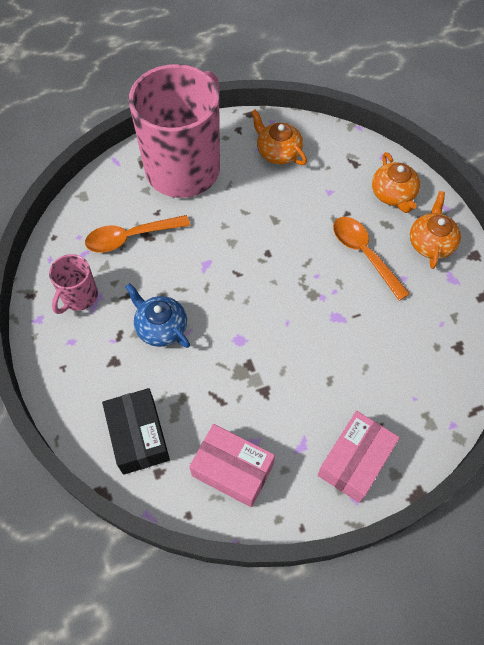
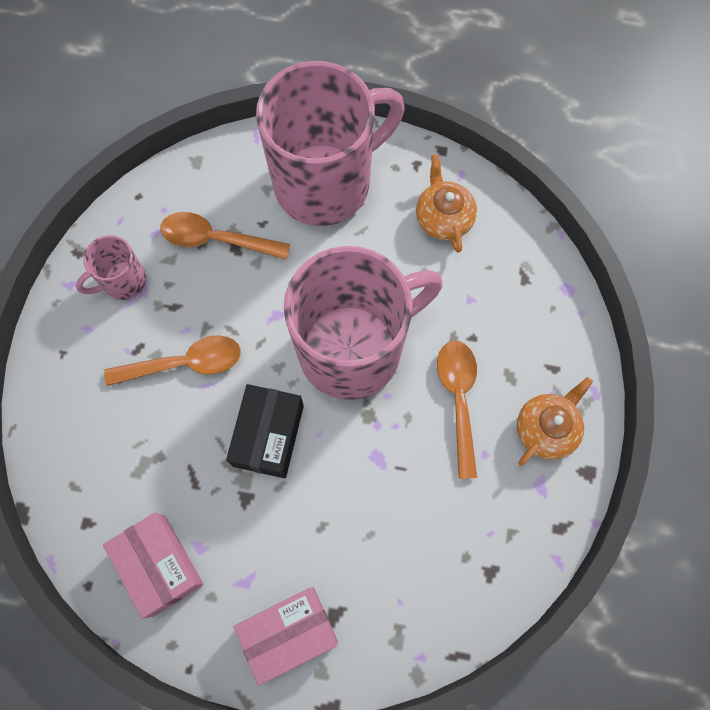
camera: 30 degrees right, 10 degrees up
(138, 436) = (90, 473): black box -> black box (268, 435)
(161, 327) = (184, 363): blue teapot -> orange spoon
(274, 258) = (353, 349): none -> pink mug
(393, 194) = (543, 343): orange teapot -> none

